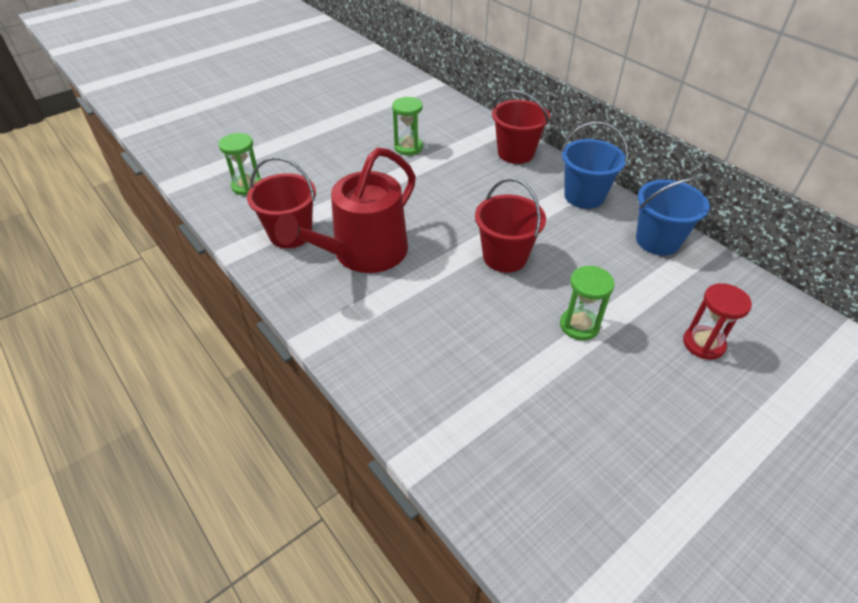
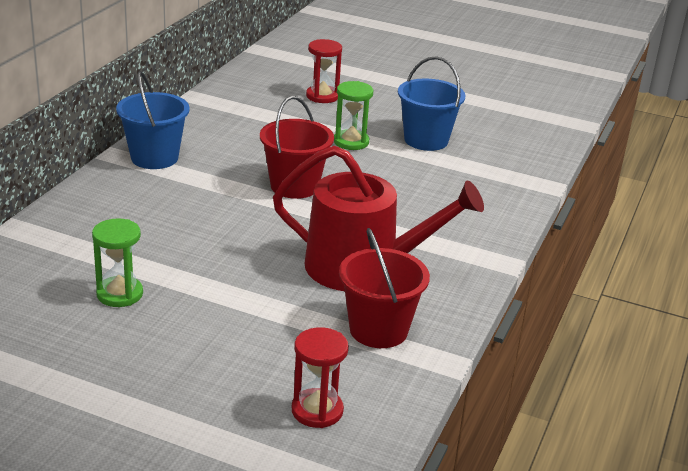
camera: 120 degrees left, 15 degrees down
(247, 186) = (317, 410): green hourglass -> red hourglass
(515, 153) = (86, 209): red bucket -> none
(657, 241) = (204, 117): blue bucket -> blue bucket (426, 140)

